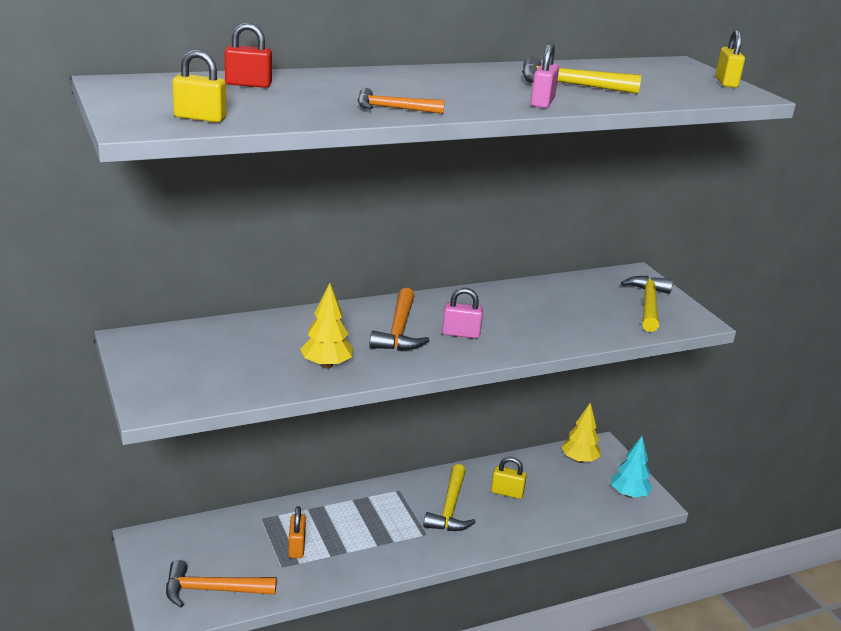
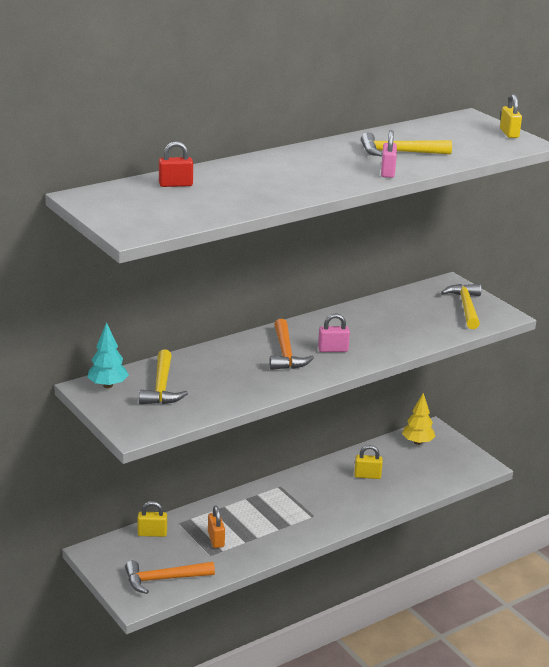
camera: 10 degrees left, 0 degrees up
(200, 118) = (167, 220): yellow padlock -> yellow padlock (152, 533)
(326, 365) = (244, 387): yellow tree -> none
(393, 109) = (289, 193): orange hammer -> none
(450, 508) = (326, 494): yellow hammer -> yellow hammer (161, 387)
(629, 494) = (464, 463): turquoise tree -> turquoise tree (108, 385)

